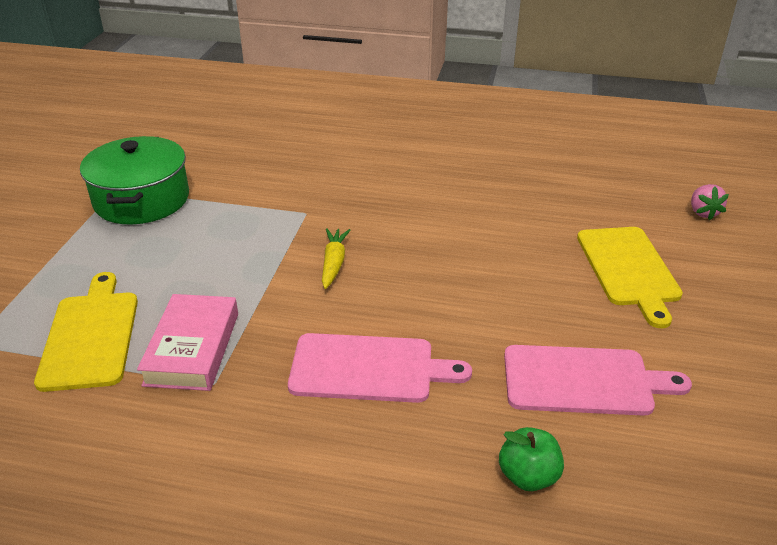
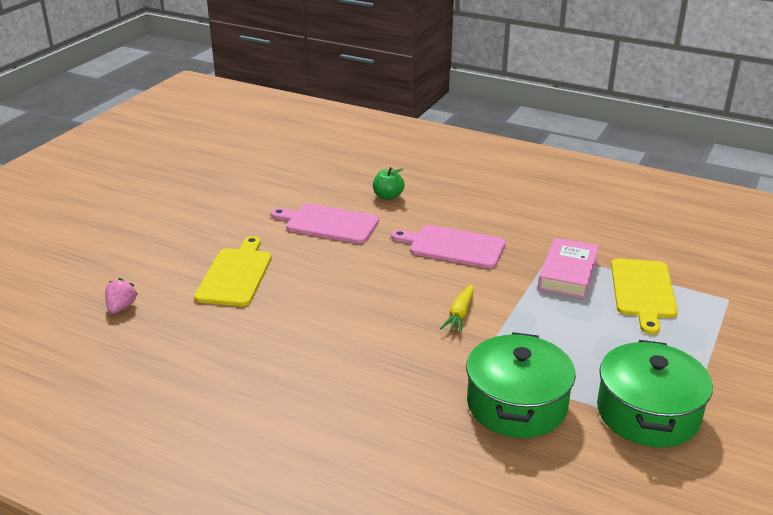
camera: 165 degrees left, 5 degrees down
(263, 189) = (516, 404): none -> green pot

